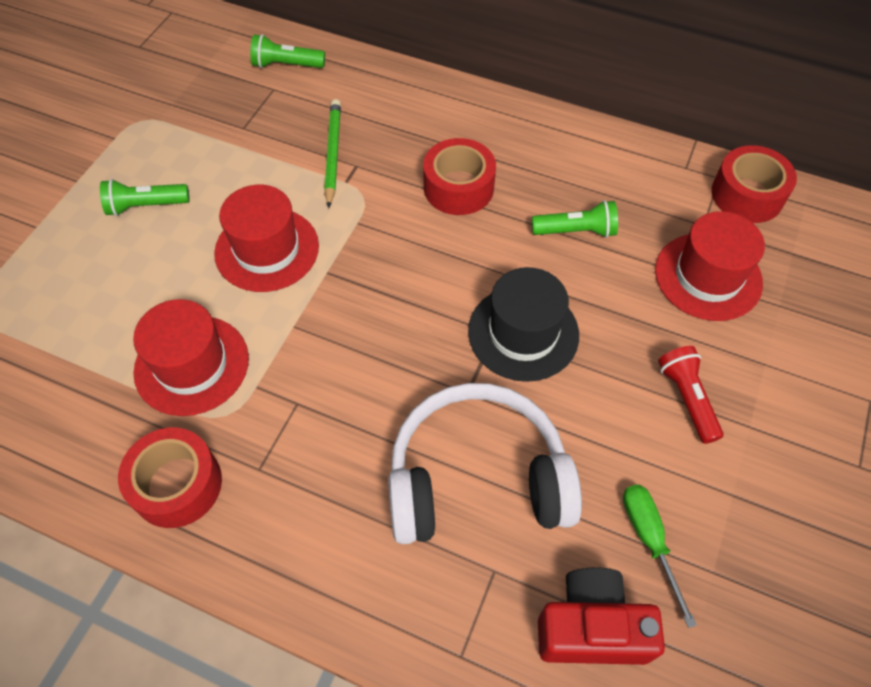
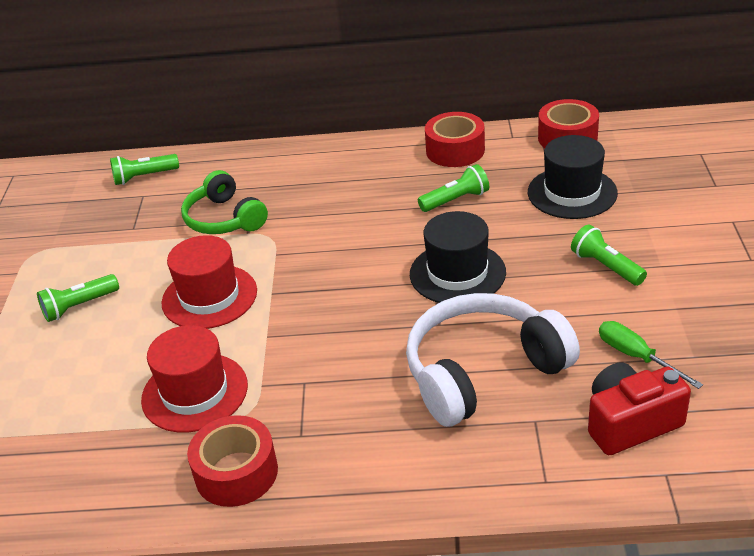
camera: 20 degrees left, 20 degrees down
(332, 153) = (224, 219): green pencil -> green headphones
(458, 187) = (344, 205): red tape -> red tape (455, 150)
(687, 398) = (606, 266): red flashlight -> green flashlight
(708, 276) = (572, 193): red hat -> black hat

